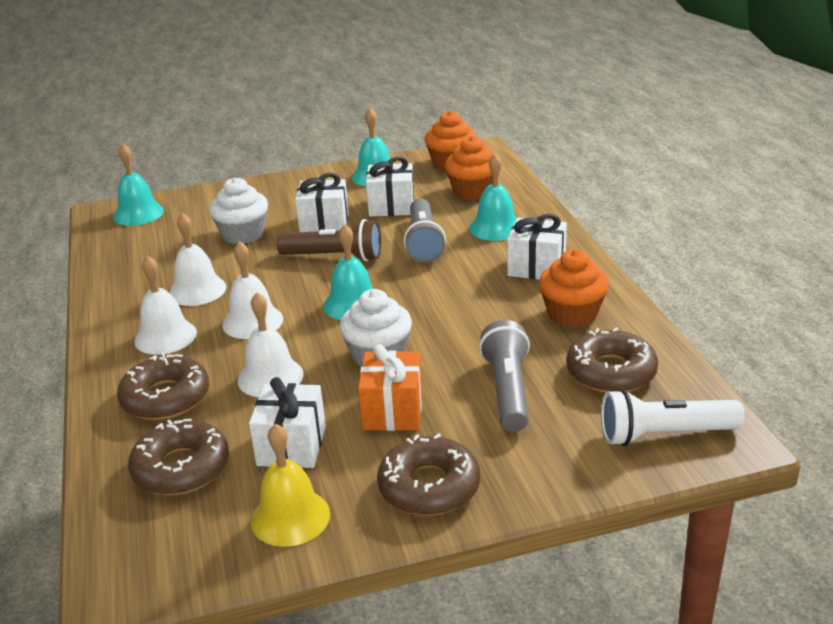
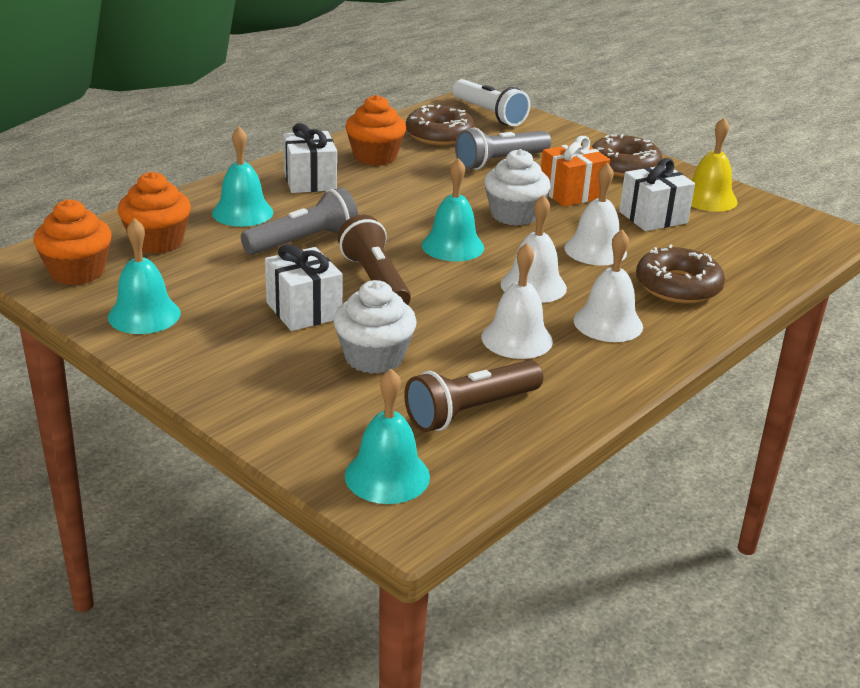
camera: 125 degrees left, 0 degrees up
(152, 251) = (471, 411): none -> brown flashlight
(181, 468) = (729, 249): brown donut -> none
(391, 206) = (229, 280): white gift -> none

